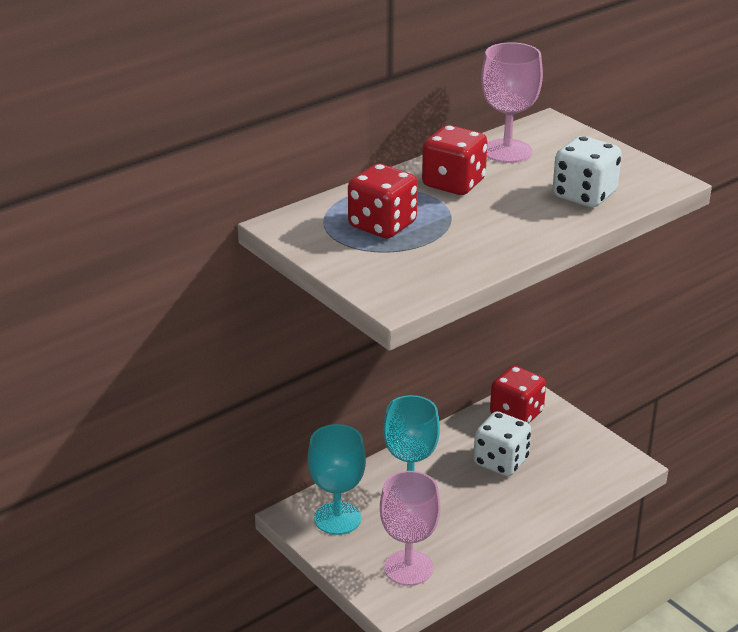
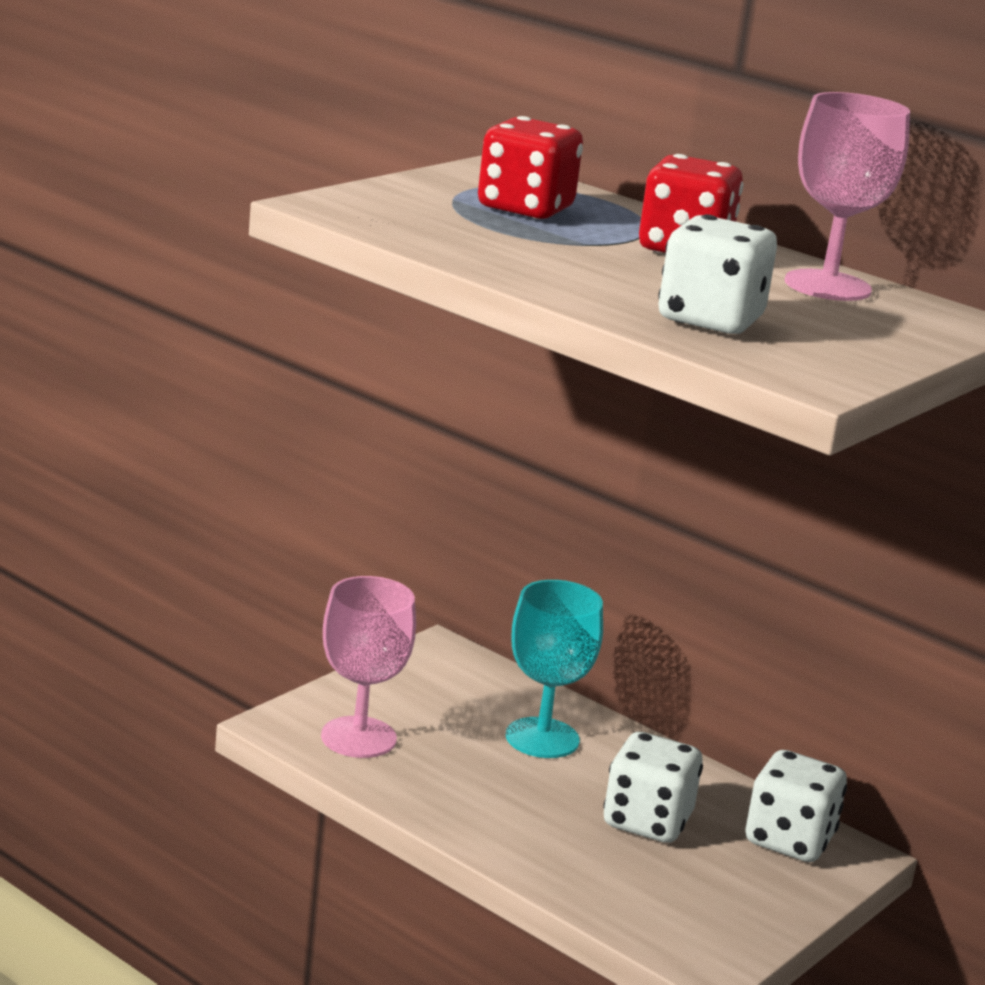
camera: 75 degrees right, 10 degrees down
(337, 518) = (447, 681): turquoise goblet -> none
(516, 414) = (789, 840): red dice -> white dice

